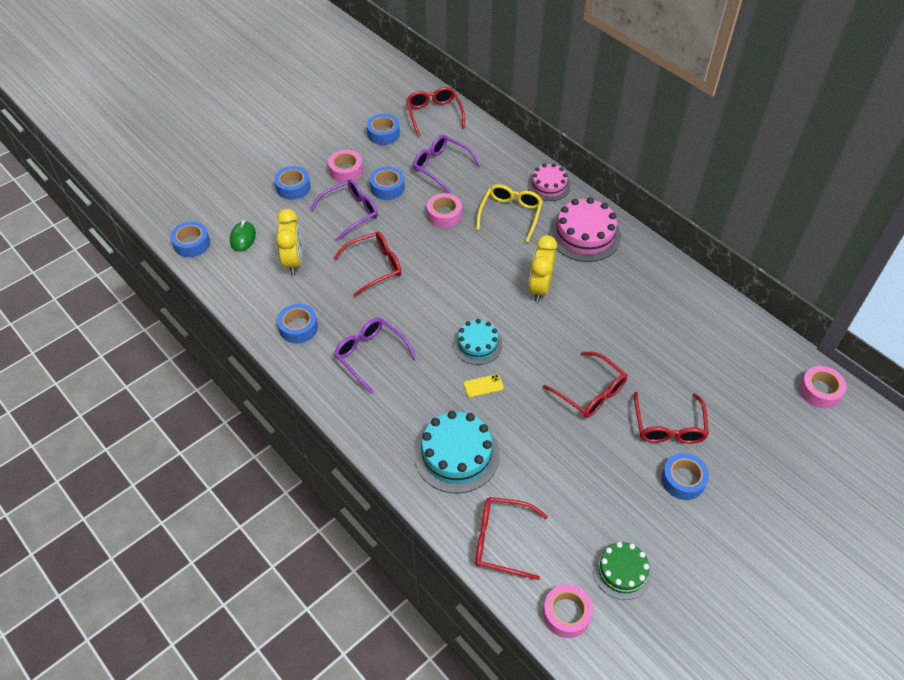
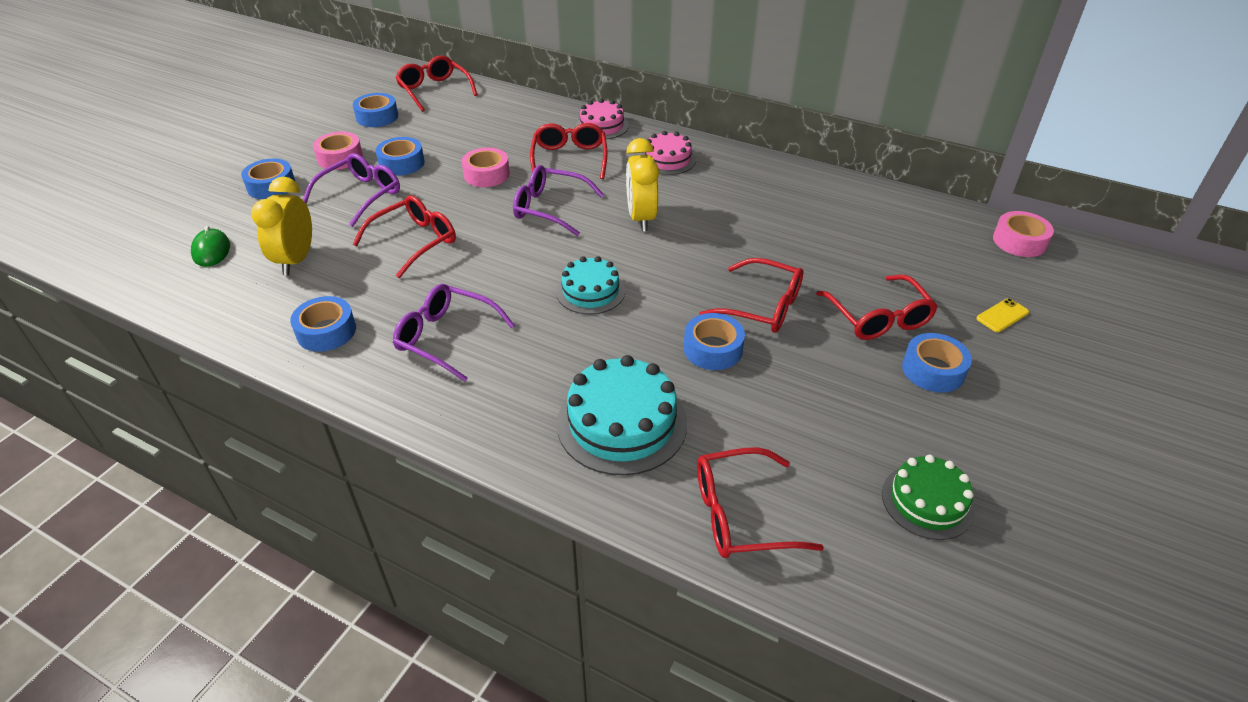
camera: 20 degrees left, 10 degrees down
(192, 243) = (132, 272): blue tape -> blue tape (713, 349)
(294, 261) = (296, 260): yellow clock -> yellow clock turned 150 degrees counterclockwise
(441, 167) = (463, 133): purple glasses -> purple glasses (550, 208)
(483, 386) = (620, 334): yellow phone -> yellow phone (1002, 315)
(510, 214) = (569, 159): yellow glasses -> red glasses
(566, 614) = (887, 585): pink tape -> none
(584, 235) = (667, 159): pink cake -> pink cake, size x0.63

